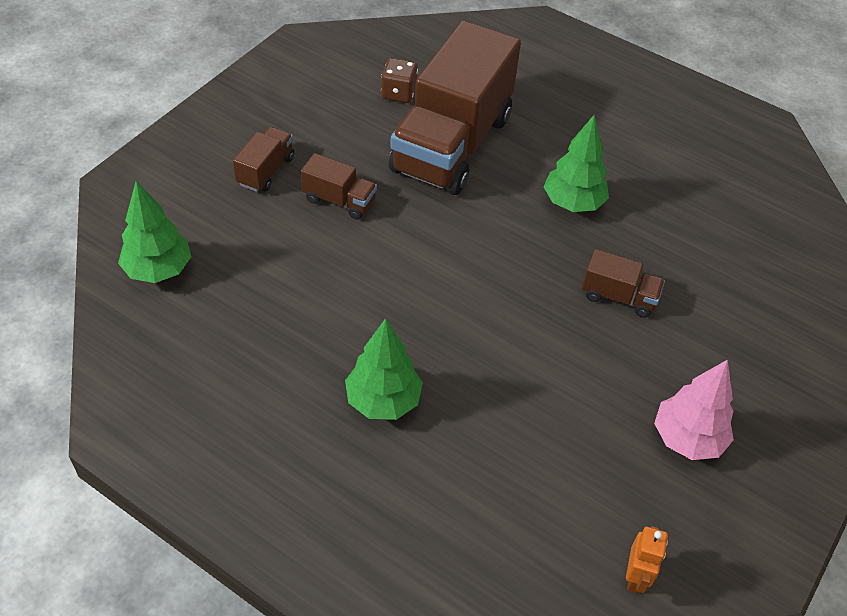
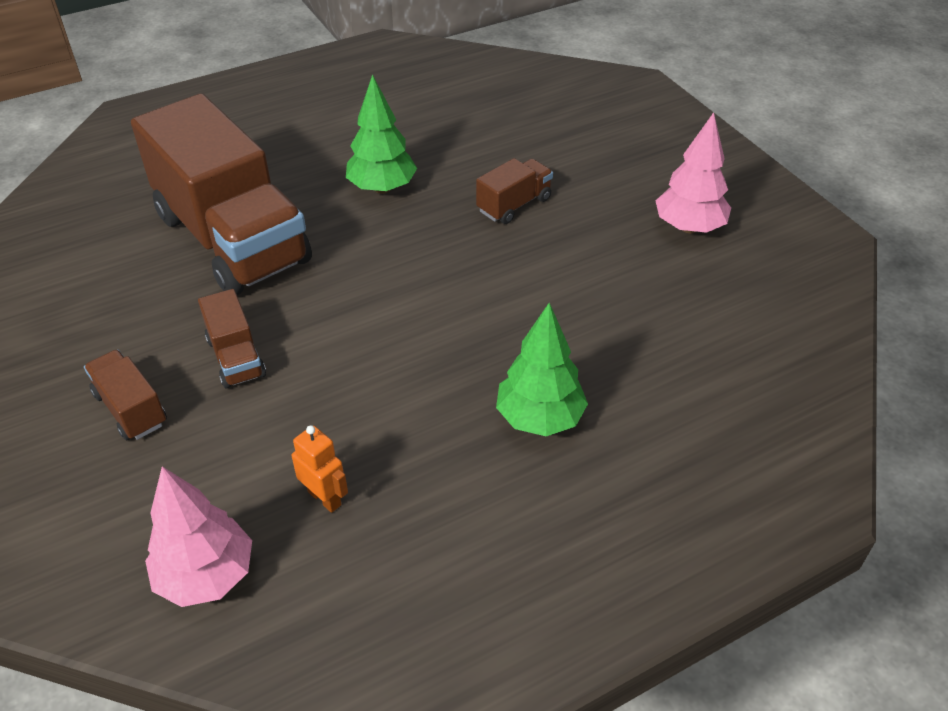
camera: 60 degrees left, 5 degrees down
(158, 270) = (206, 576): green tree -> pink tree
(339, 201) = (236, 357): brown truck -> brown truck turned 105 degrees clockwise
(398, 93) = (118, 251): brown dice -> none
(635, 577) = (813, 314): orange robot -> orange robot (325, 498)

